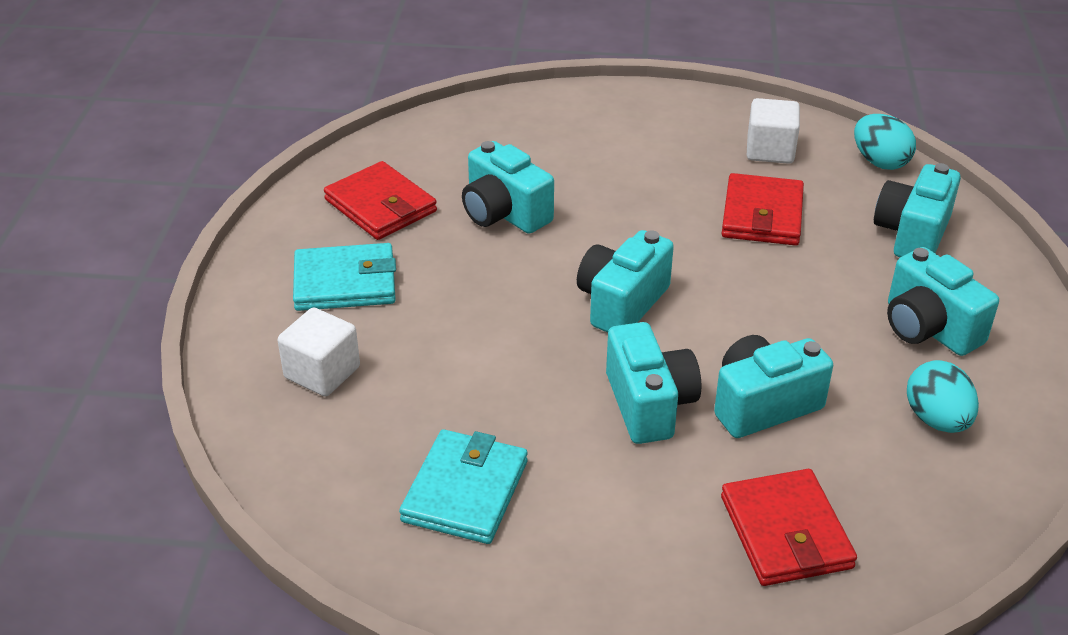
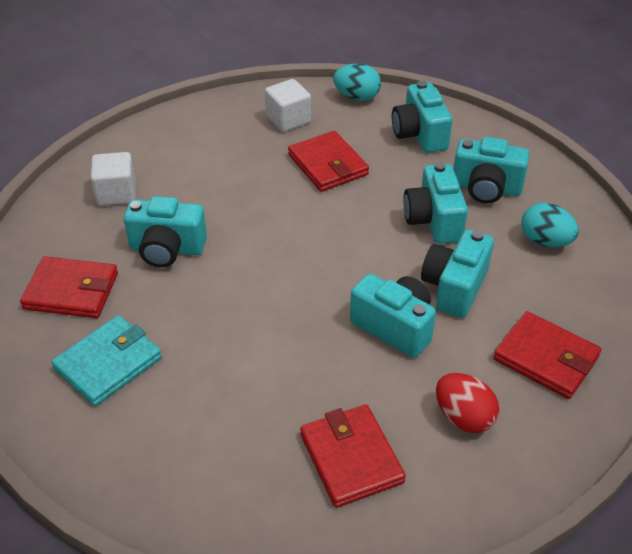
camera: 40 degrees left, 5 degrees up
(322, 373) = (166, 440): white cube -> white cube (116, 193)
(465, 491) = (351, 458): turquoise wallet -> red wallet
(621, 303) = (308, 269): turquoise camera -> turquoise camera (433, 220)
(621, 528) = (463, 417): none -> red egg

